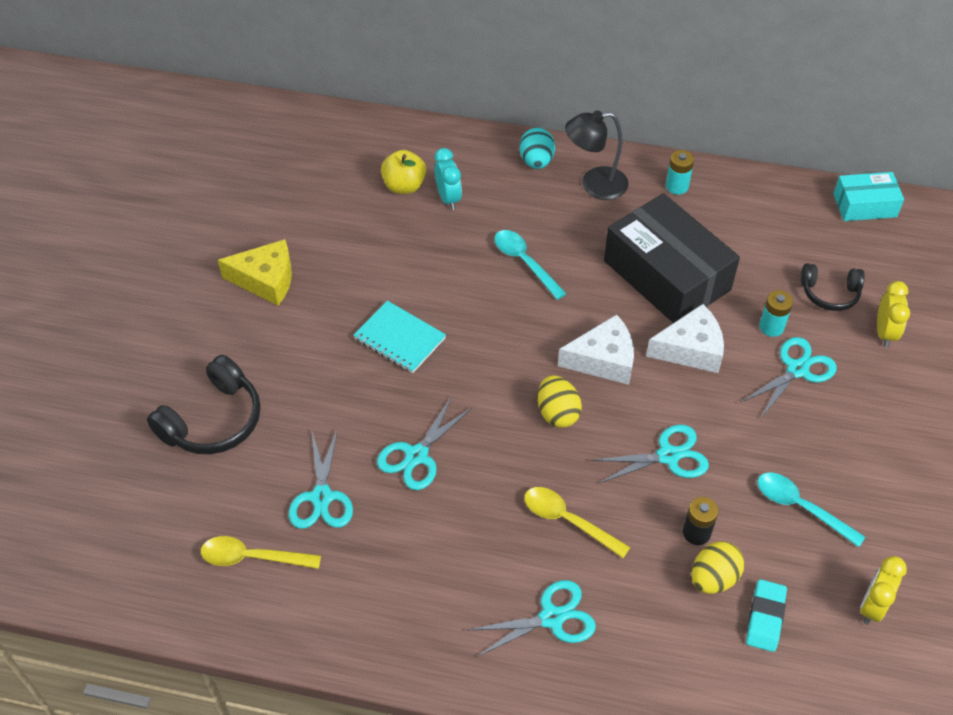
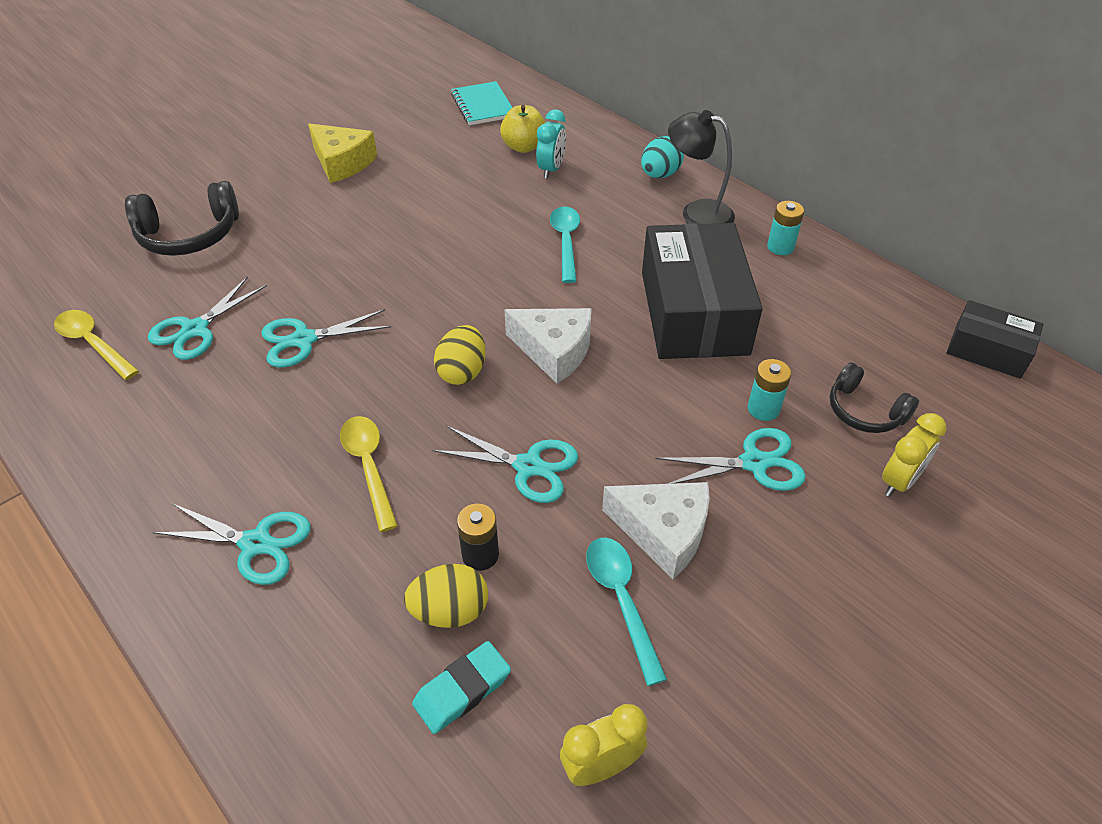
camera: 35 degrees right, 5 degrees down
(399, 339) = (394, 248): turquoise notebook -> turquoise notebook (482, 106)
(690, 349) = (653, 385): white cheese -> white cheese (663, 532)
(864, 205) = (987, 350): turquoise box -> black box

